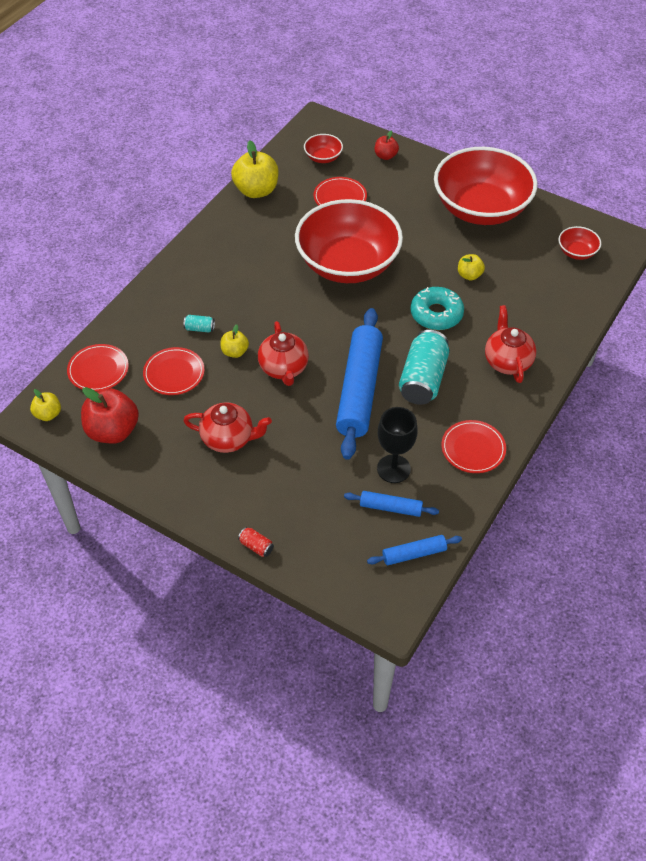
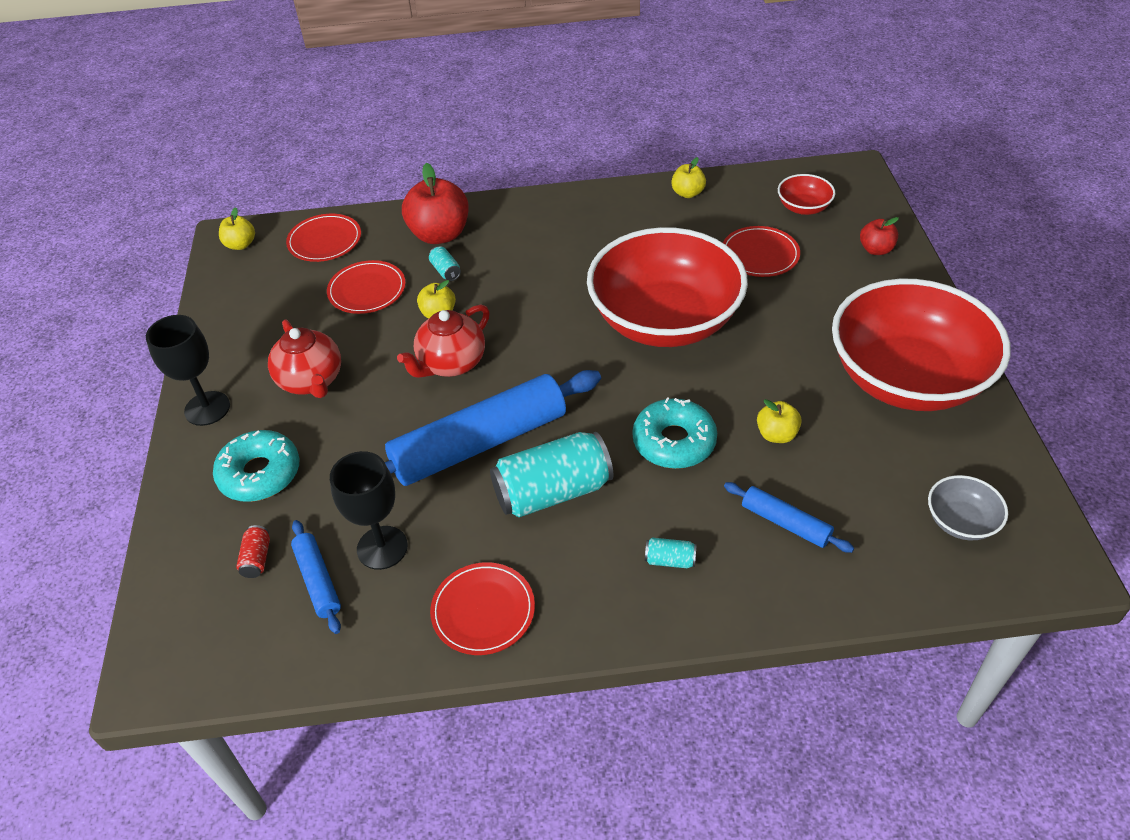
camera: 55 degrees right, 5 degrees down
(113, 431) = (254, 296): red apple -> red apple (439, 234)
(198, 501) = (207, 408): none -> black goblet
(256, 190) = (687, 193): yellow apple -> yellow apple, size x0.53
(256, 546) = (175, 491): red can -> red can (257, 558)
(283, 498) = (260, 473): none -> turquoise donut
(414, 554) = (260, 648): blue rolling pin -> blue rolling pin (785, 523)
(507, 361) = (670, 560): red teapot -> turquoise can
(576, 252) = (960, 521): red bowl -> grey bowl

